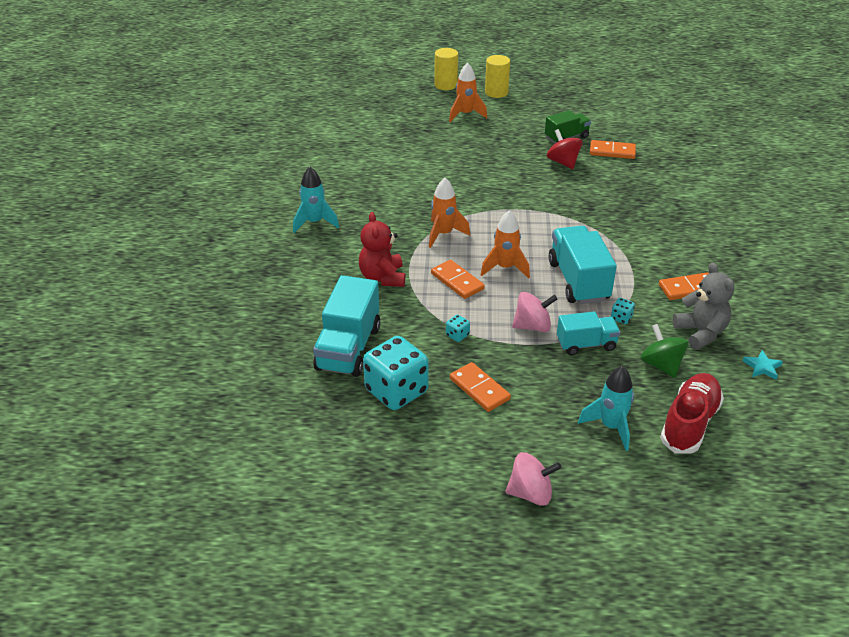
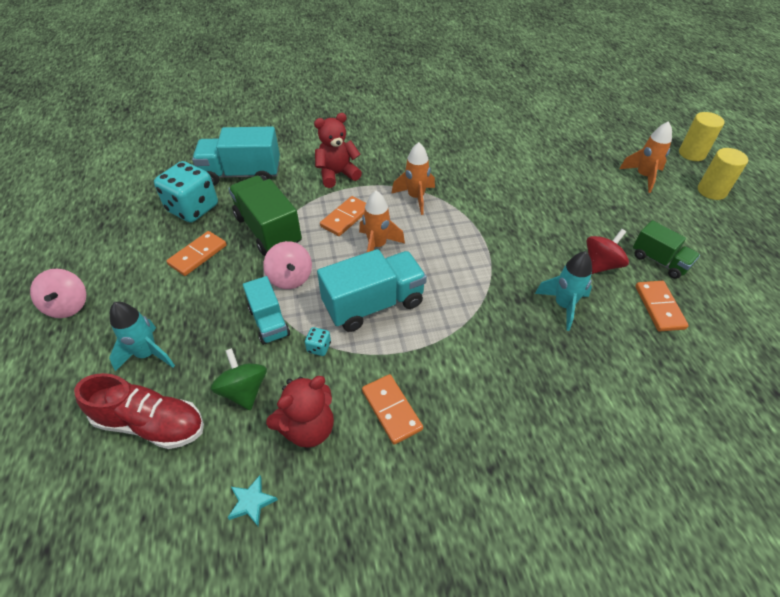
camera: 75 degrees right, 10 degrees up
(314, 222) = (400, 125): turquoise rocket -> turquoise rocket (563, 306)
(457, 335) = (268, 230): turquoise dice -> green truck
(661, 365) = (244, 390): green spinning top -> green spinning top turned 75 degrees counterclockwise
(701, 333) = (308, 428): grey teddy bear -> red teddy bear

